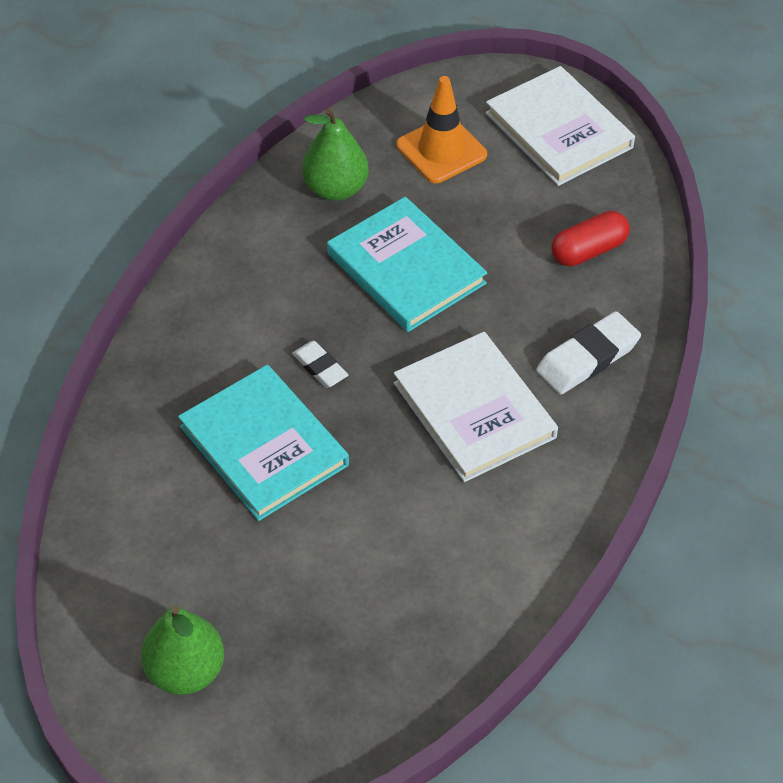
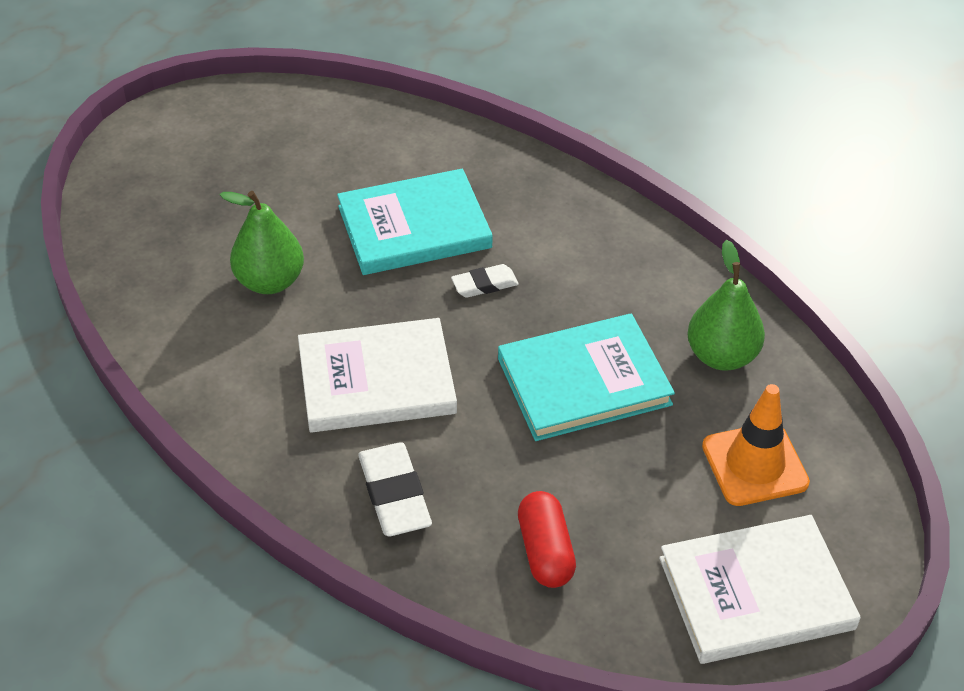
camera: 110 degrees right, 5 degrees down
(185, 671) = (228, 139): green pear -> green pear (270, 281)

